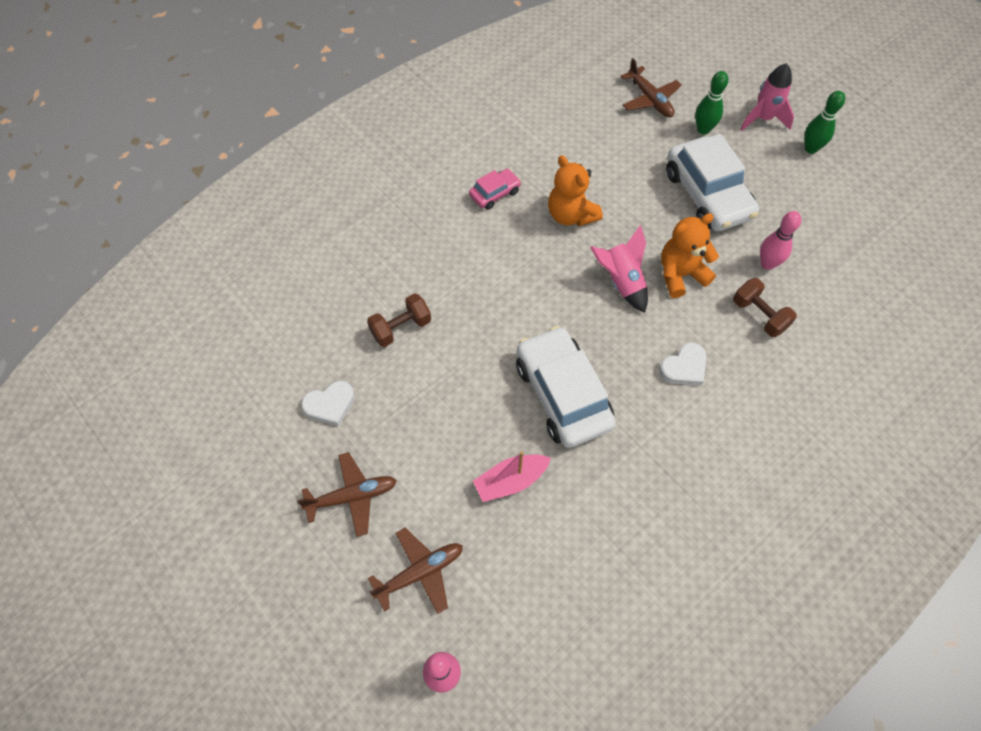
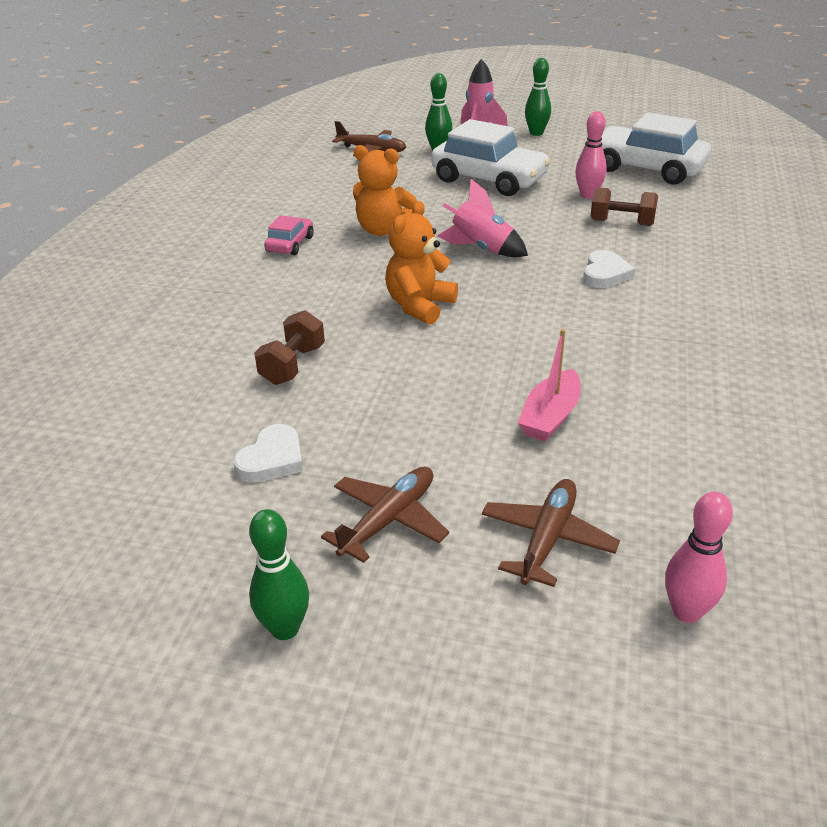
camera: 35 degrees left, 25 degrees down
(249, 532) = (285, 628): none -> green bowling pin
(562, 394) = (521, 336): white car -> white car (647, 168)
(680, 274) = (527, 226): orange teddy bear -> orange teddy bear (419, 306)

